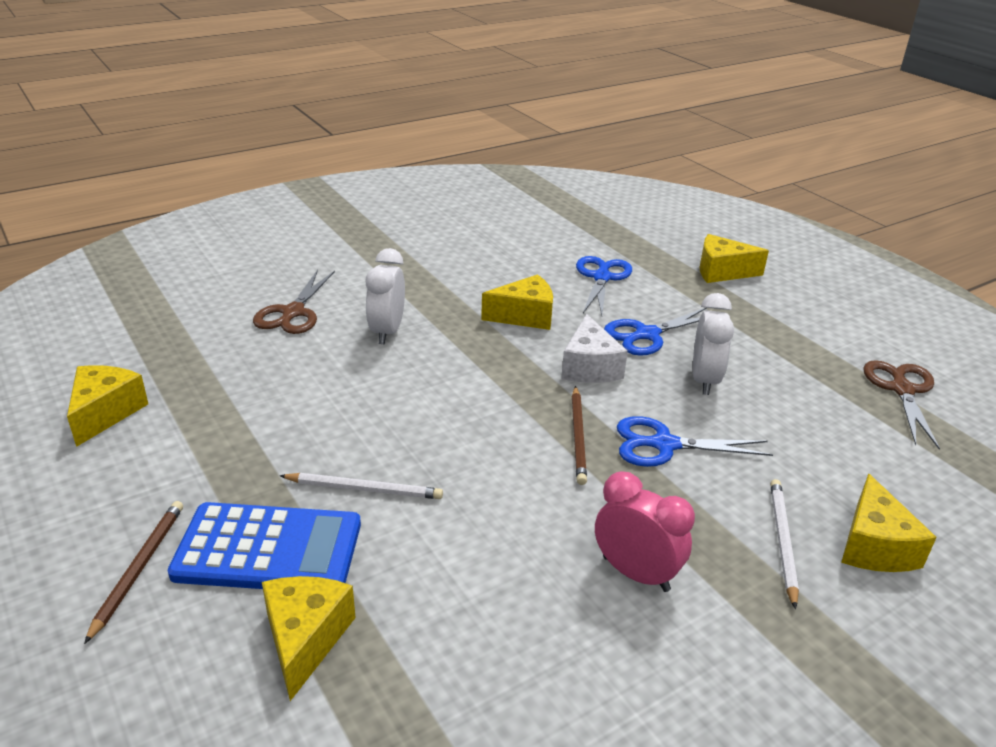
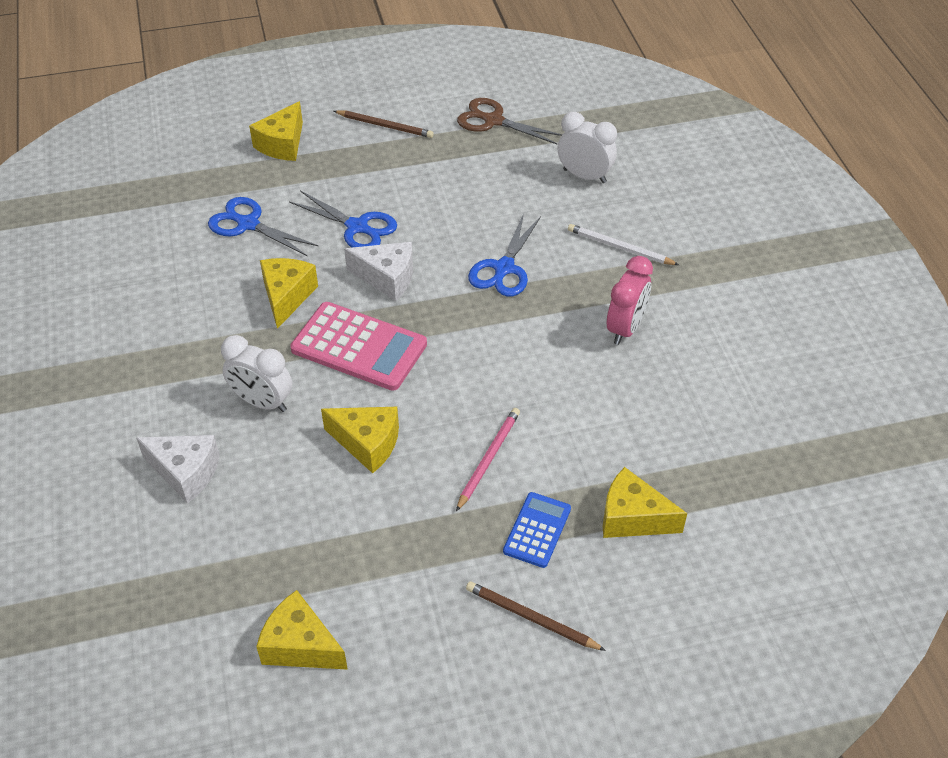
camera: 70 degrees left, 15 degrees up
(268, 549) = (537, 530): blue calculator -> blue calculator, size x0.57
(293, 312) = (186, 472): brown scissors -> white cheese
(364, 489) = (488, 459): white pencil -> pink pencil
(483, 369) = (359, 347): none -> pink calculator
(578, 436) = (475, 313): brown pencil -> brown pencil (384, 126)
(636, 573) = (625, 328): pink clock -> pink clock turned 150 degrees clockwise
(647, 334) = (357, 227): blue scissors -> blue scissors turned 45 degrees counterclockwise
(704, 380) = (436, 217): white clock -> white clock (584, 176)
(874, 546) = (637, 208): yellow cheese -> yellow cheese (367, 443)

